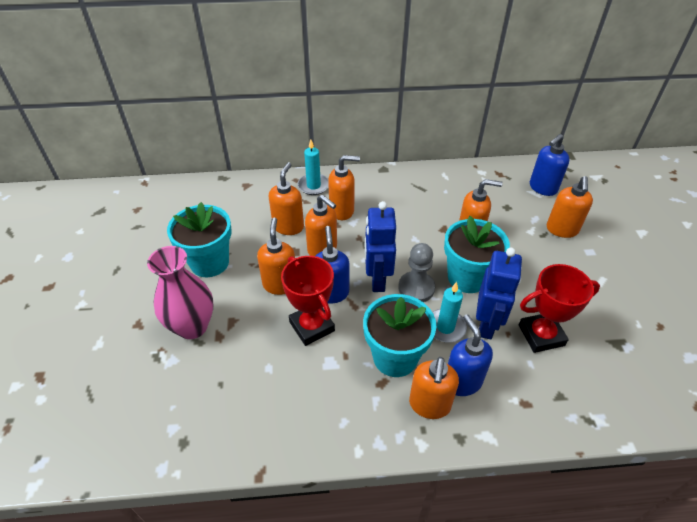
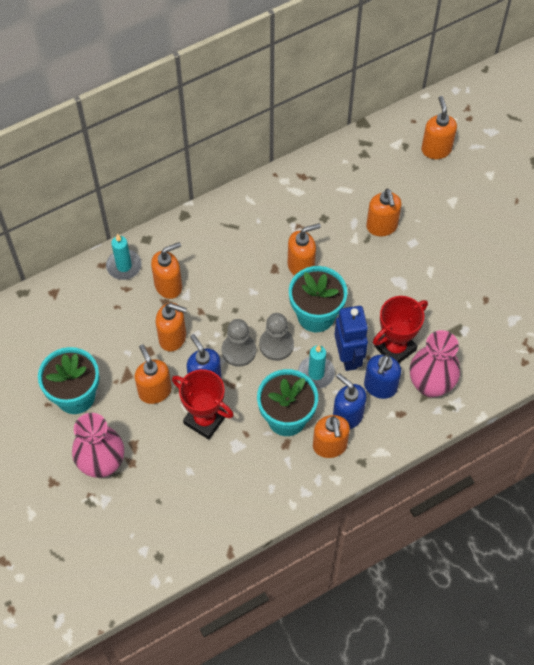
camera: 25 degrees left, 15 degrees up
(288, 226) = (126, 326): orange soap dispenser -> orange soap dispenser (436, 149)
(377, 280) = (238, 351): blue robot -> grey pawn
(542, 188) = (350, 180): blue soap dispenser -> blue soap dispenser (380, 387)
(572, 386) = (430, 384): none -> pink vase

